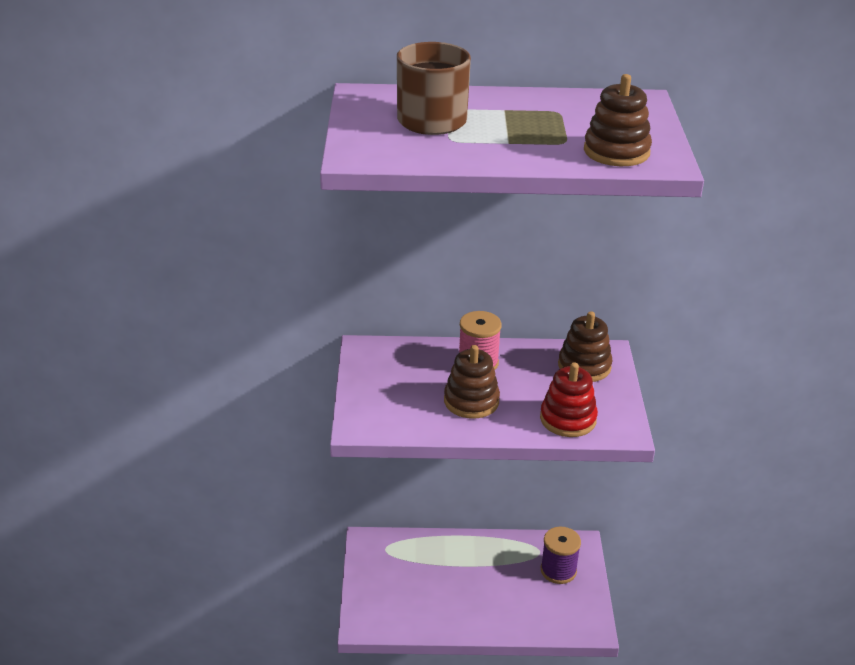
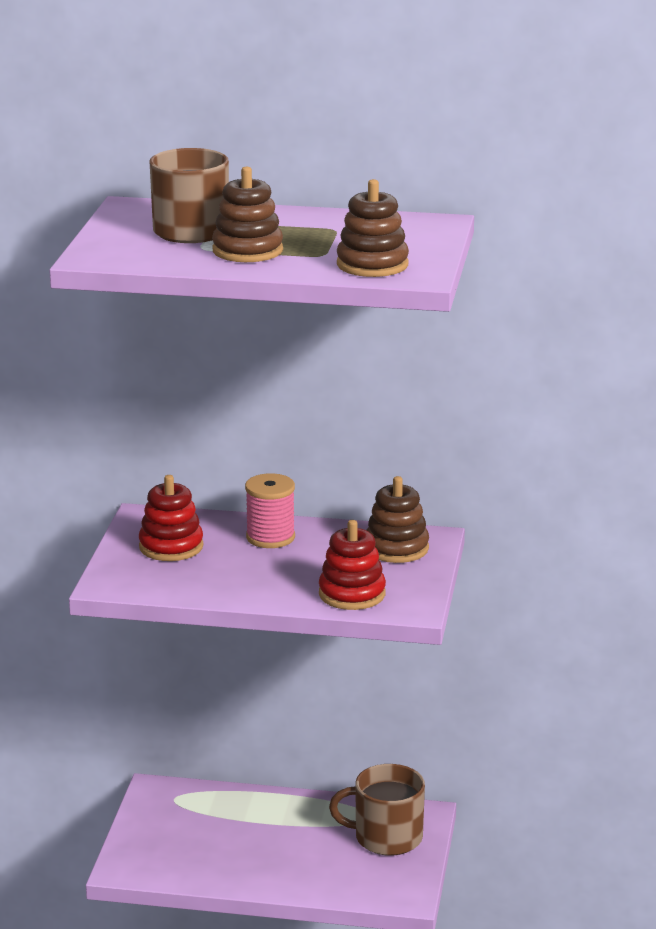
camera: 10 degrees right, 10 degrees down
(399, 379) = (171, 546): none -> red stacking toy
(471, 401) = (246, 571): brown stacking toy -> brown stacking toy (247, 250)
(558, 570) = (386, 837): purple spool -> brown mug

